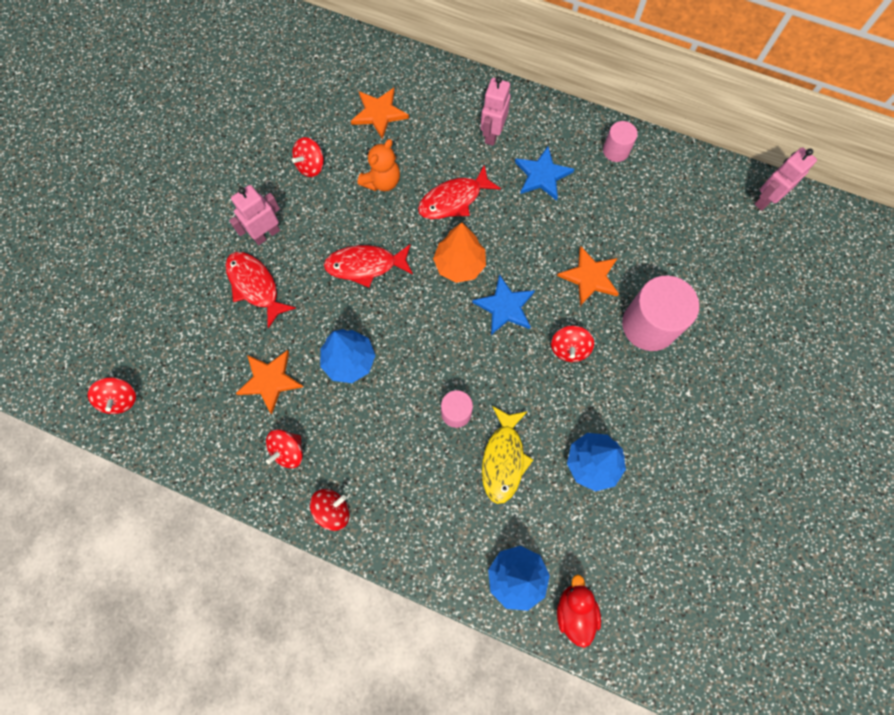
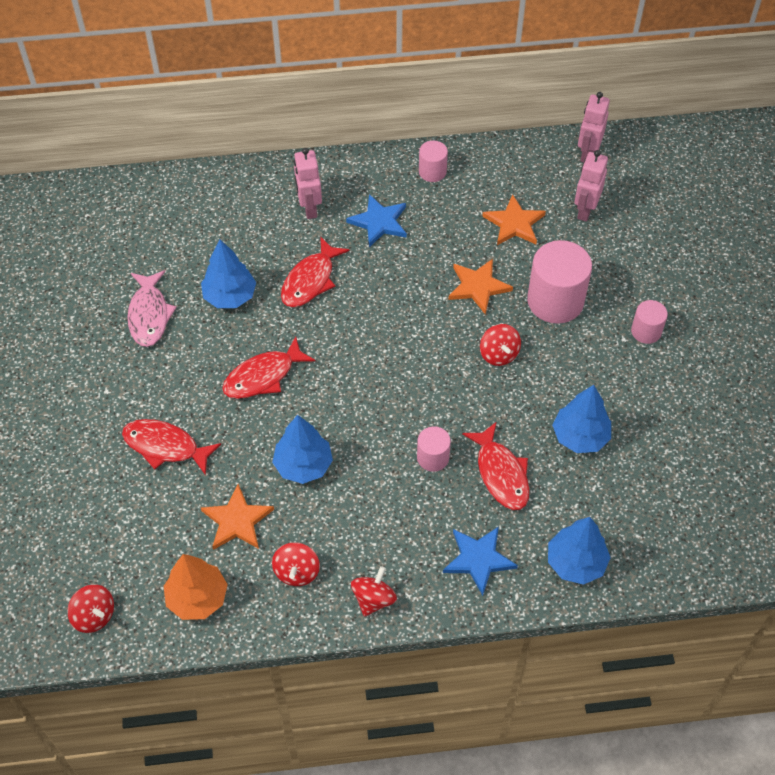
camera: 30 degrees left, 15 degrees down
(266, 234) = (145, 396): pink robot -> pink robot (585, 210)
(311, 166) = (149, 315): red spinning top -> pink fish
(379, 113) = (187, 238): orange star -> orange star (514, 223)
(382, 181) = (230, 296): orange teddy bear -> blue tree
(459, 265) = (353, 333): orange tree -> orange tree (197, 598)
(503, 459) = (501, 473): yellow fish -> red fish
(505, 307) = (418, 348): blue star -> blue star (478, 559)
(574, 611) = (642, 561): red duck -> none
(713, 397) = (646, 331): none -> pink cylinder

